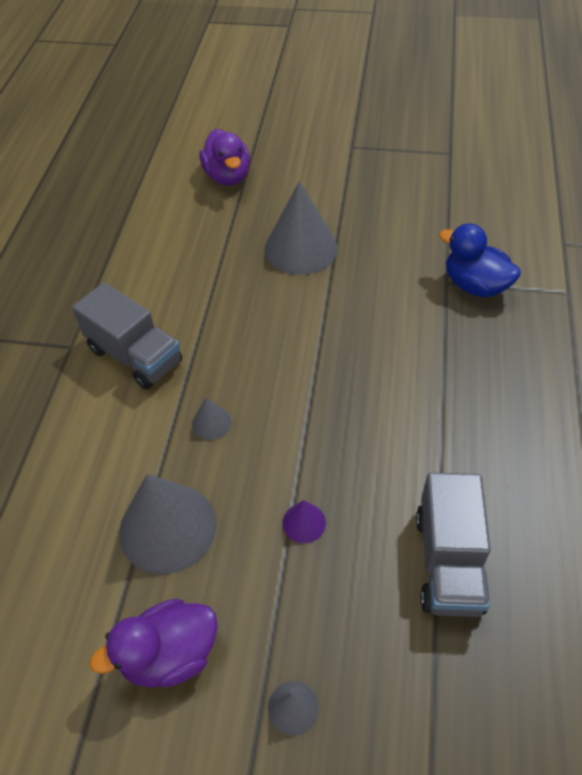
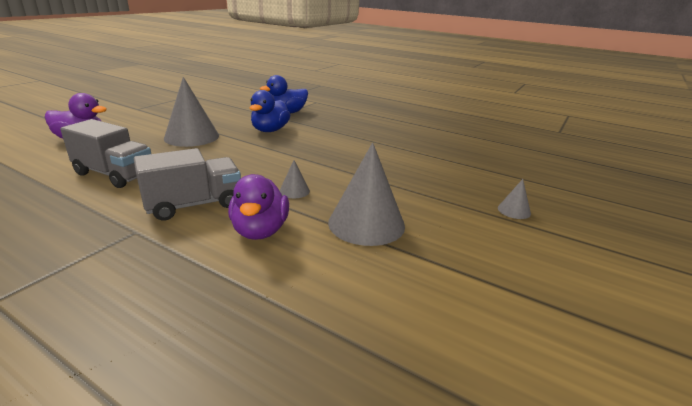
camera: 70 degrees left, 25 degrees down
(170, 654) = (467, 243): purple duck -> purple duck (260, 231)
(304, 522) = (396, 181): purple cone -> none
(383, 305) = (270, 130): none -> blue duck
(448, 561) = (443, 156): grey truck -> grey truck (114, 174)

